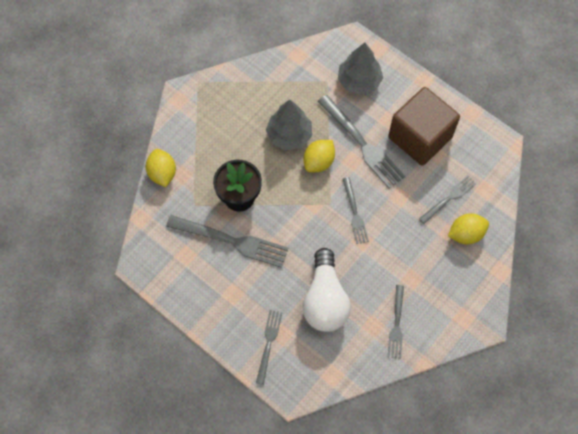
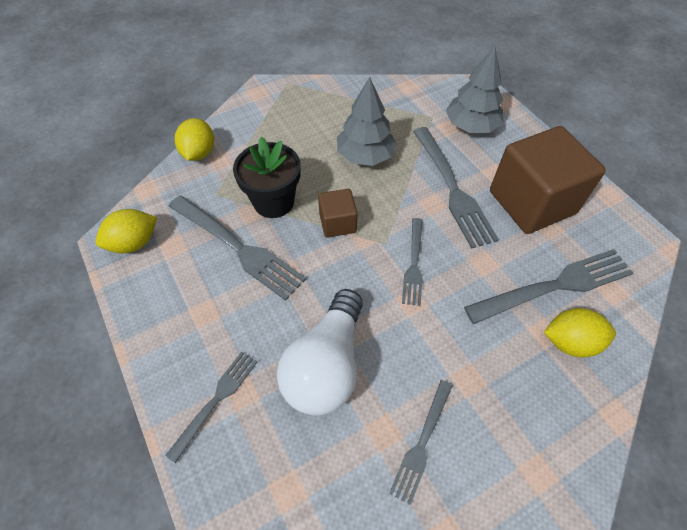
camera: 20 degrees right, 10 degrees down
(292, 199) = (337, 223): none -> brown cube
(318, 162) = (389, 193): yellow lemon -> yellow lemon (134, 243)
(449, 198) = (555, 285): grey fork -> grey fork, size x1.71

